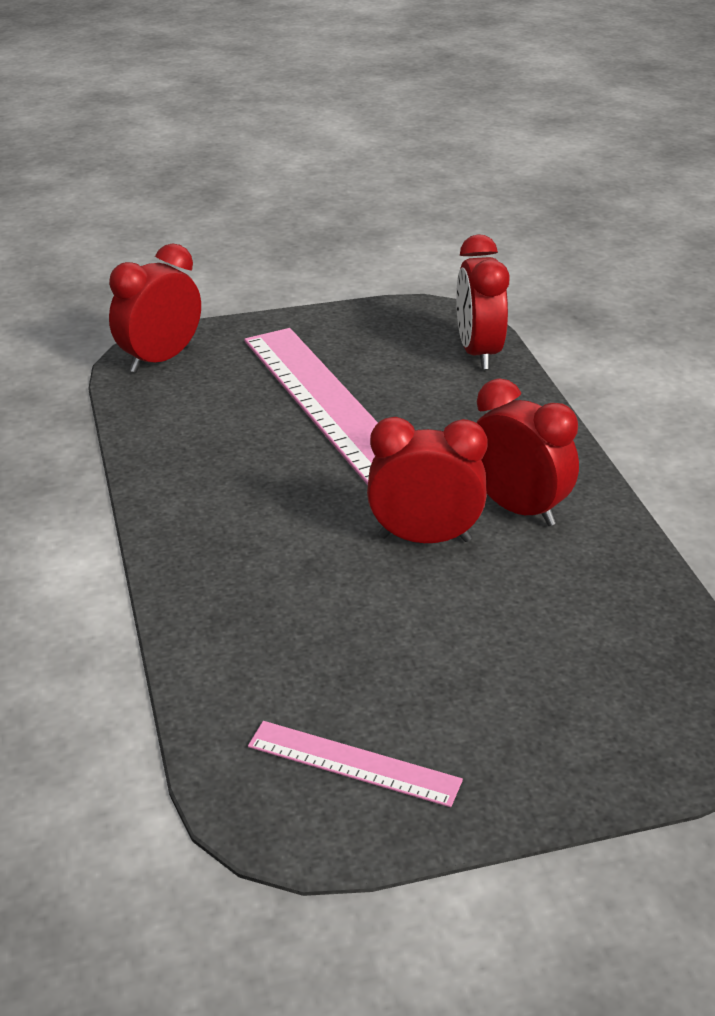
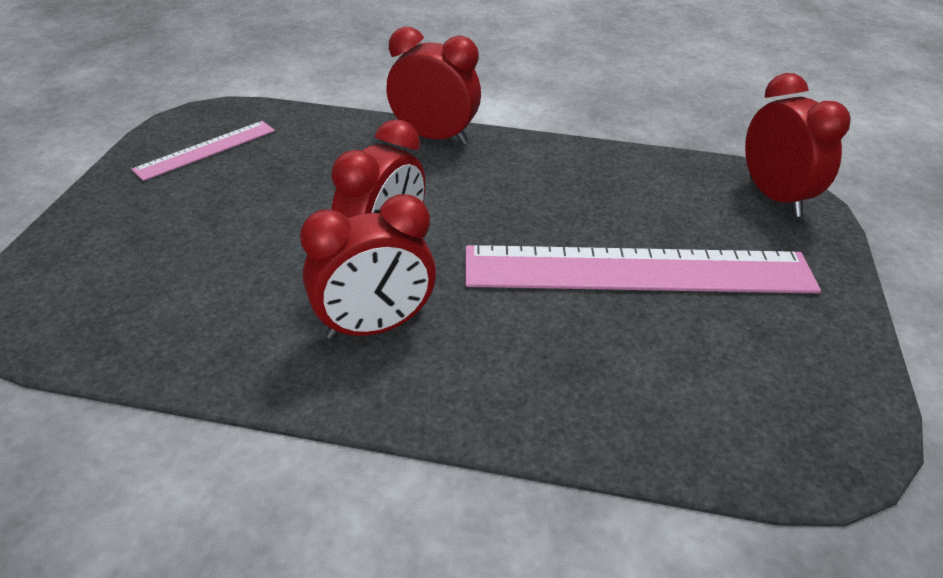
camera: 115 degrees right, 5 degrees up
(478, 353) = (713, 439): red clock -> red clock (434, 137)

